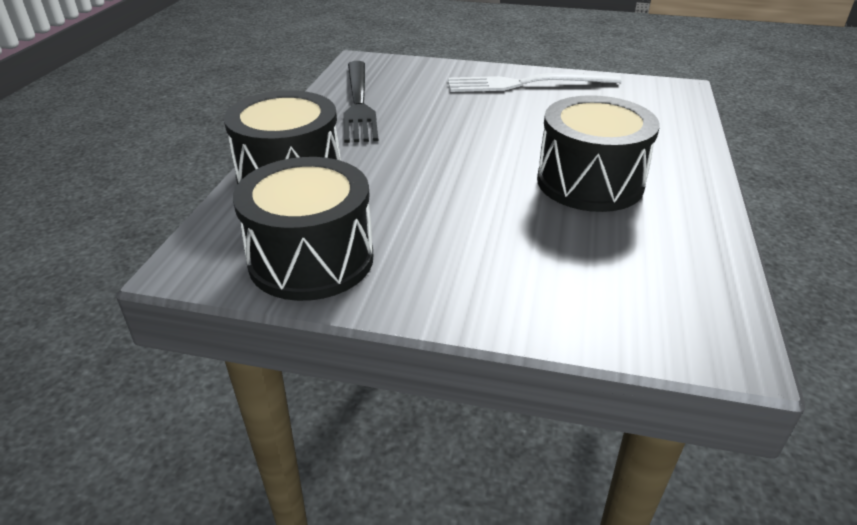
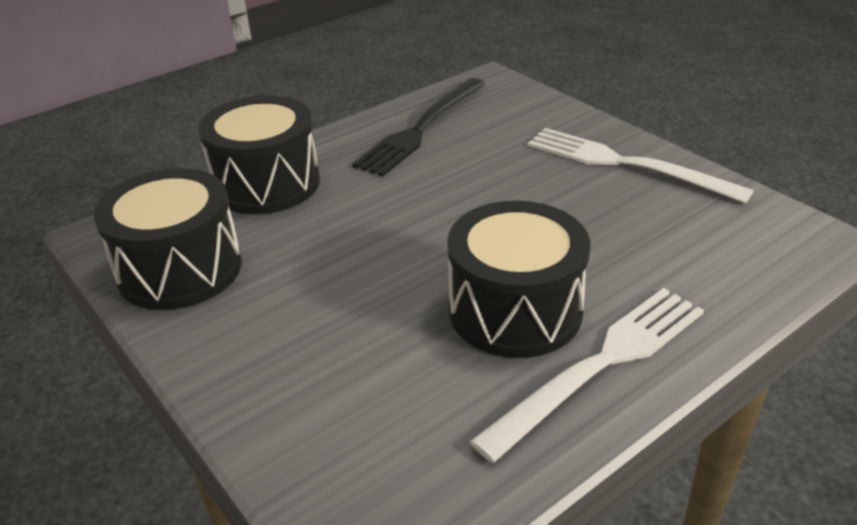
camera: 40 degrees right, 0 degrees up
(677, 189) = (600, 365): none -> white fork

